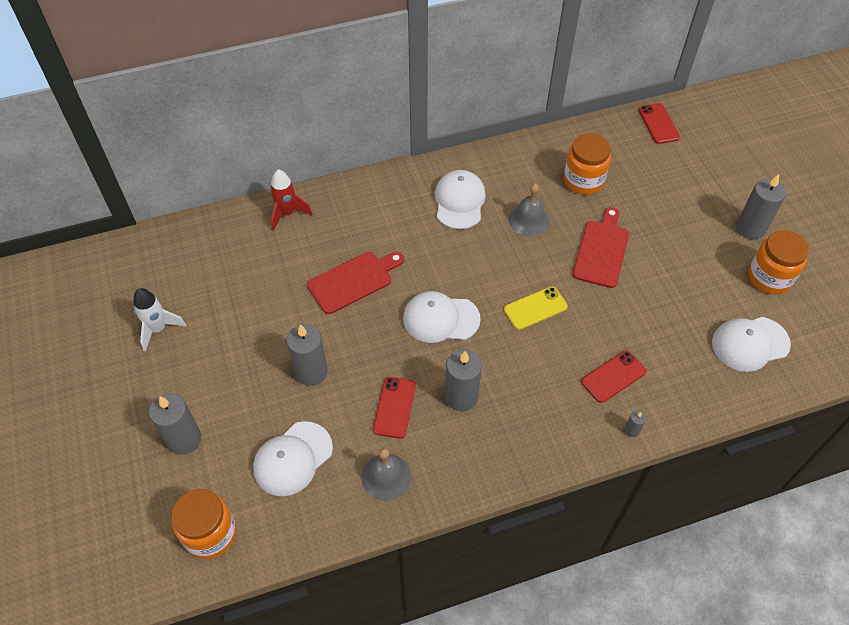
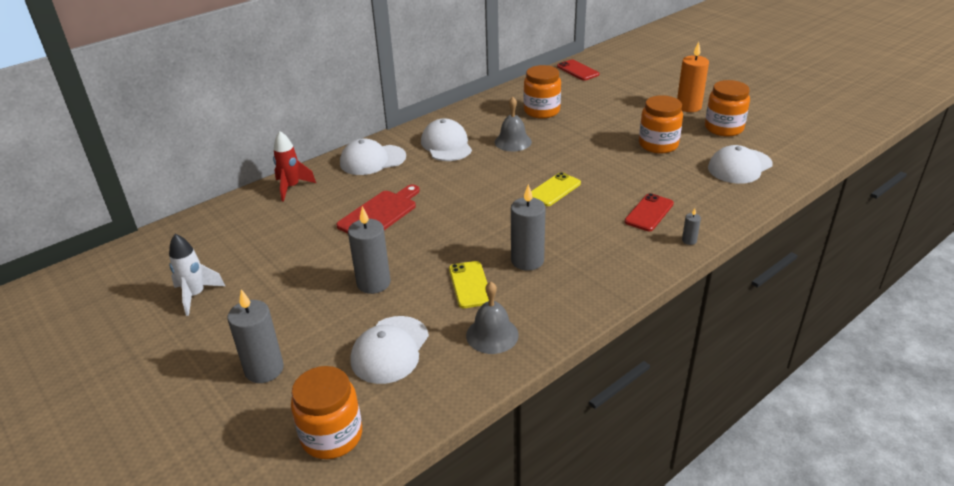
camera: 20 degrees left, 20 degrees down
(394, 407) = (470, 285): red phone -> yellow phone
(440, 319) = (475, 217): white cap -> white cap (372, 160)
(601, 250) = (584, 144): red cutting board -> none
(680, 278) = (658, 145): none -> orange jar
(750, 228) = (688, 107): grey candle -> orange candle

